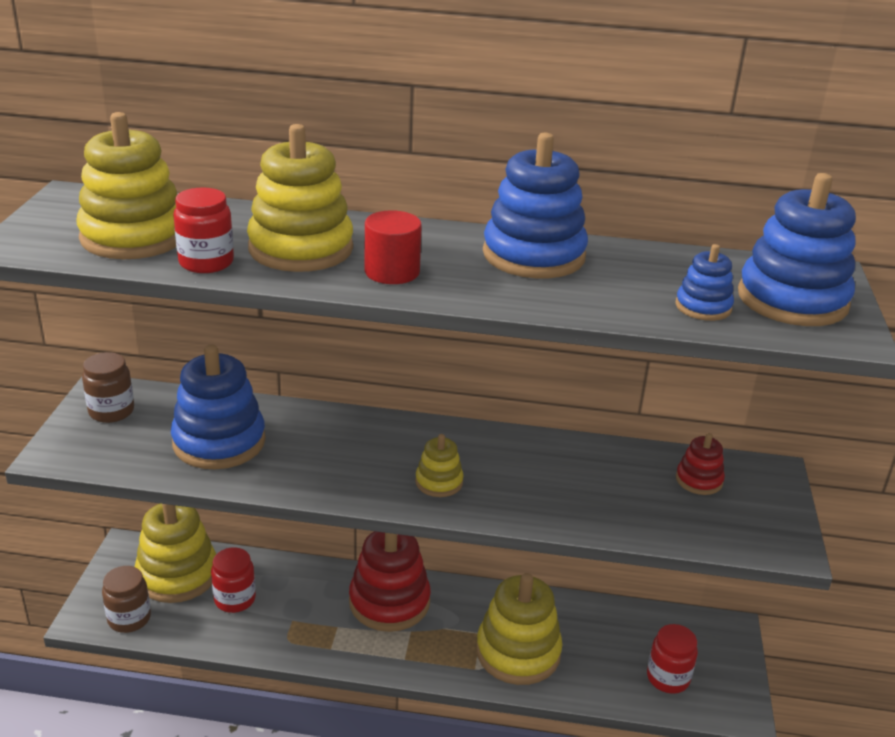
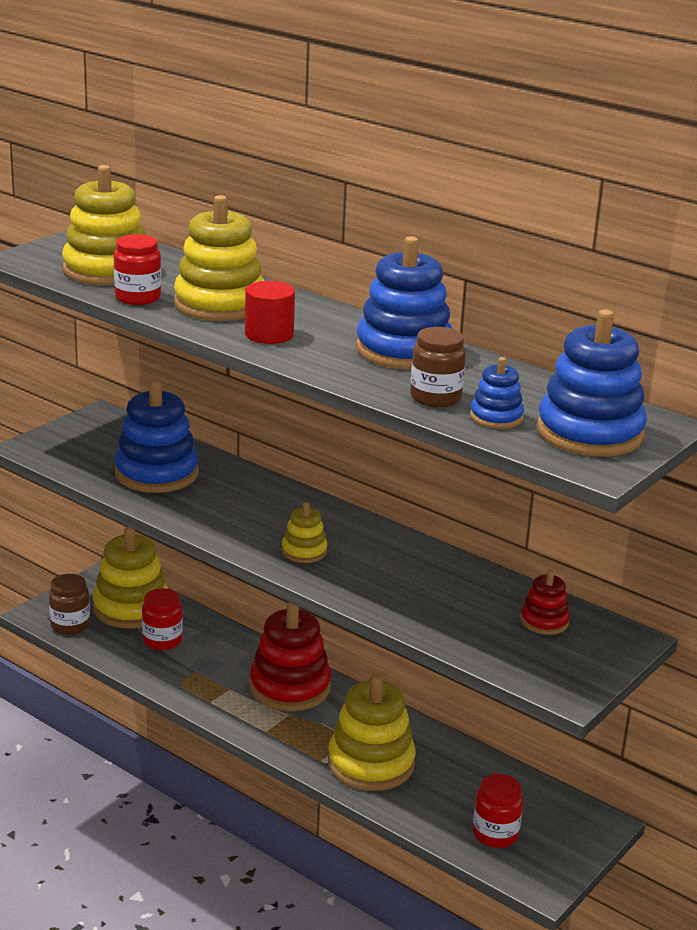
camera: 30 degrees right, 5 degrees down
(111, 411) = (96, 431): brown jar -> brown jar (435, 398)

